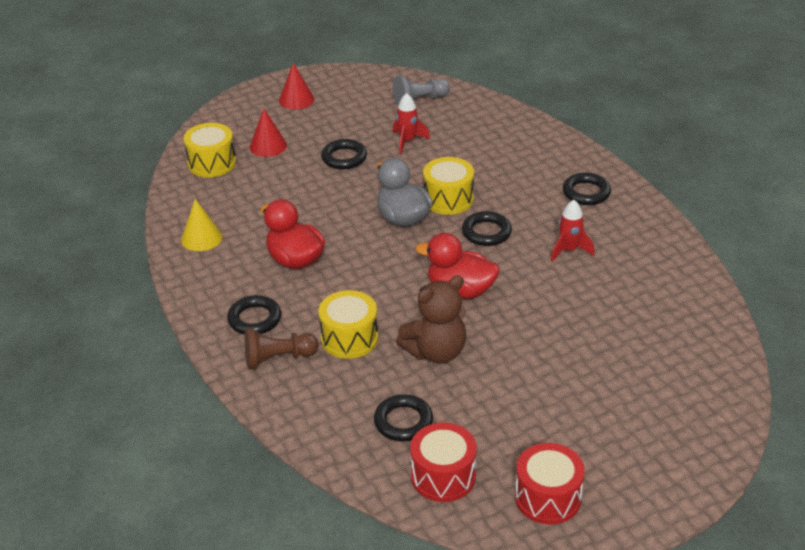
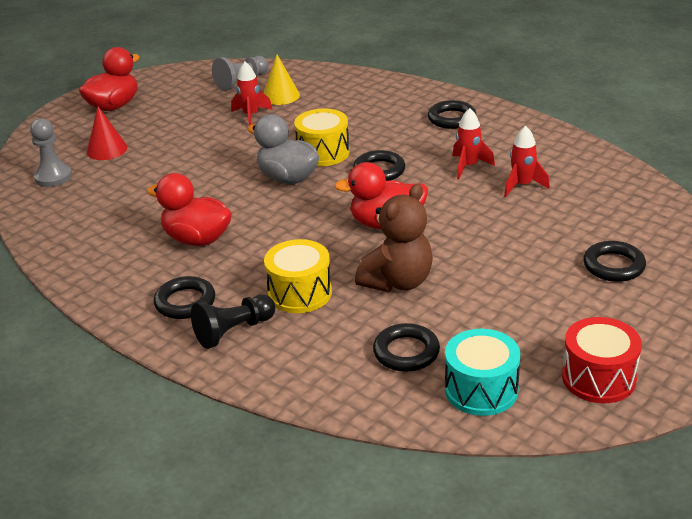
camera: 20 degrees left, 5 degrees down
(201, 238) = (80, 244): yellow cone -> yellow cone (281, 96)
(212, 163) = (53, 177): yellow drum -> grey pawn
(278, 358) = (233, 331): brown pawn -> black pawn
(296, 99) = (114, 106): red cone -> red duck
(344, 158) = (194, 142): black ring -> black ring (613, 266)
(443, 476) = (481, 390): red drum -> turquoise drum
(605, 285) = (522, 185): none -> red rocket

